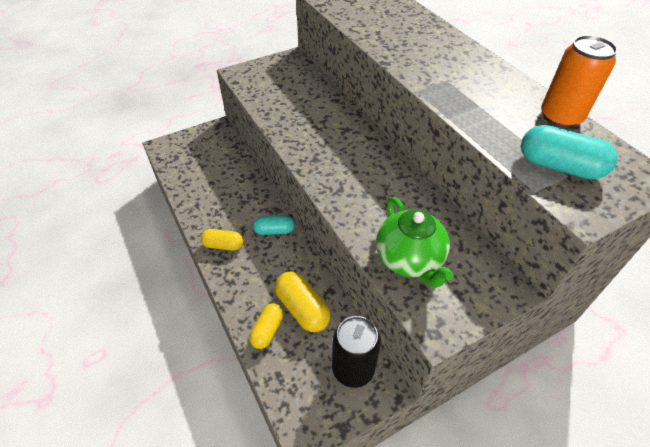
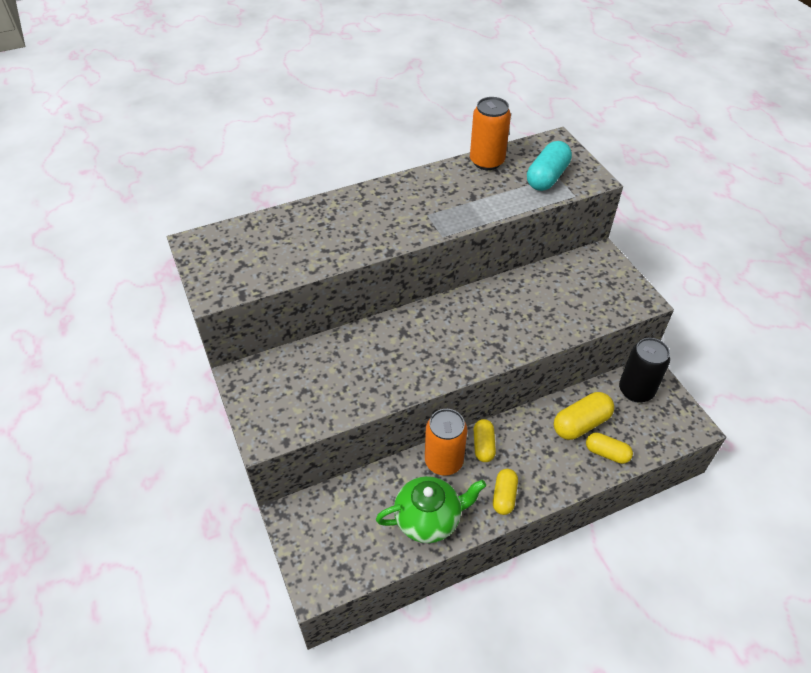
camera: 85 degrees left, 0 degrees up
(258, 205) = (443, 461): none -> orange can
(274, 230) = (483, 446): turquoise capsule -> yellow capsule
(409, 260) = (580, 306): green teapot -> green teapot (429, 519)

